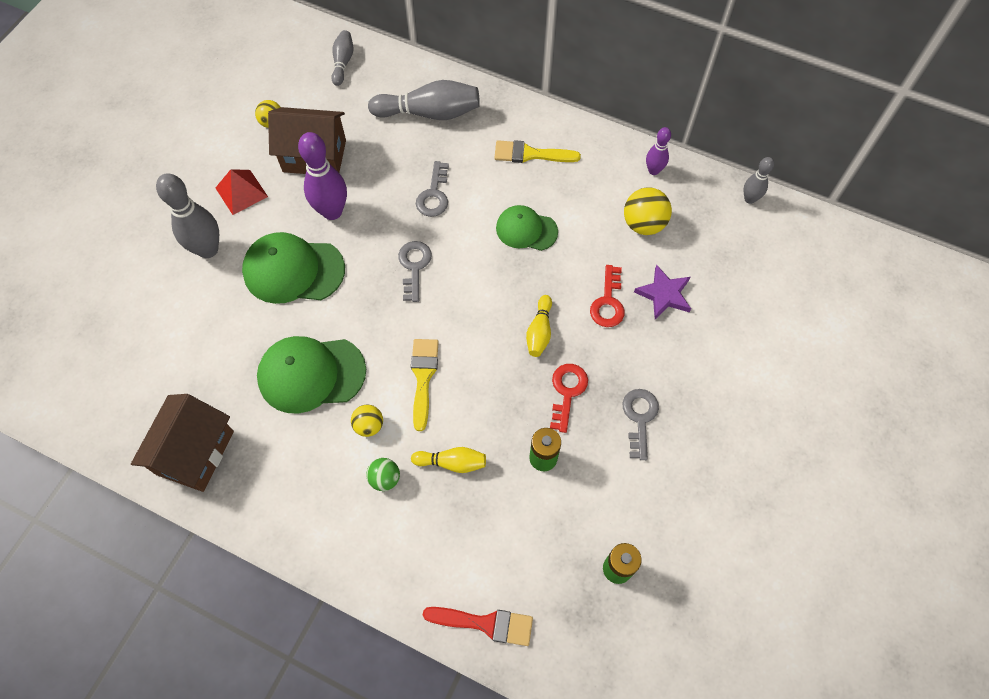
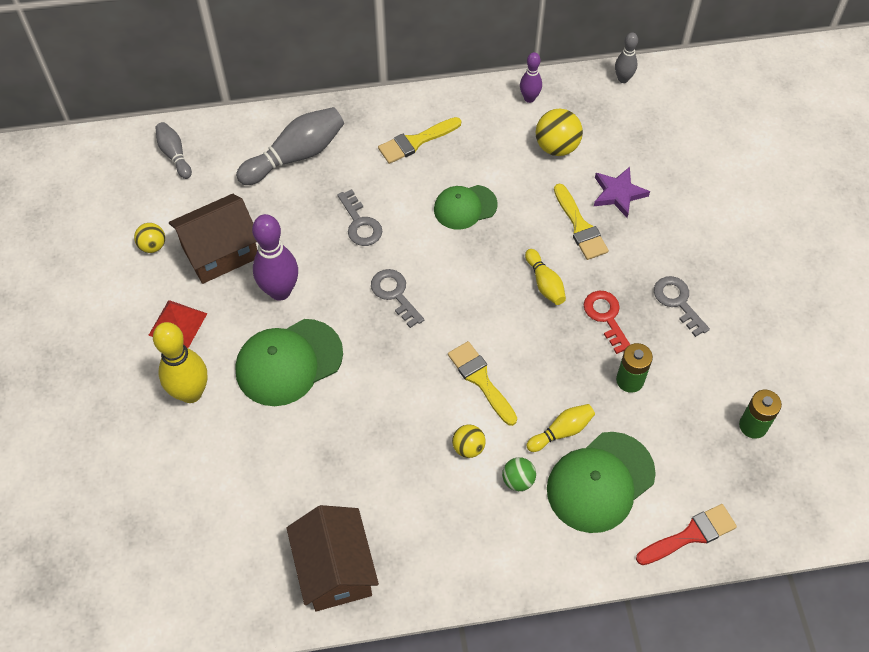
camera: 35 degrees left, 5 degrees down
(208, 249) = (191, 393): grey bowling pin -> yellow bowling pin
(311, 374) = (382, 438): green cap -> green cap (600, 482)
(608, 302) = (580, 226): red key -> yellow brush

